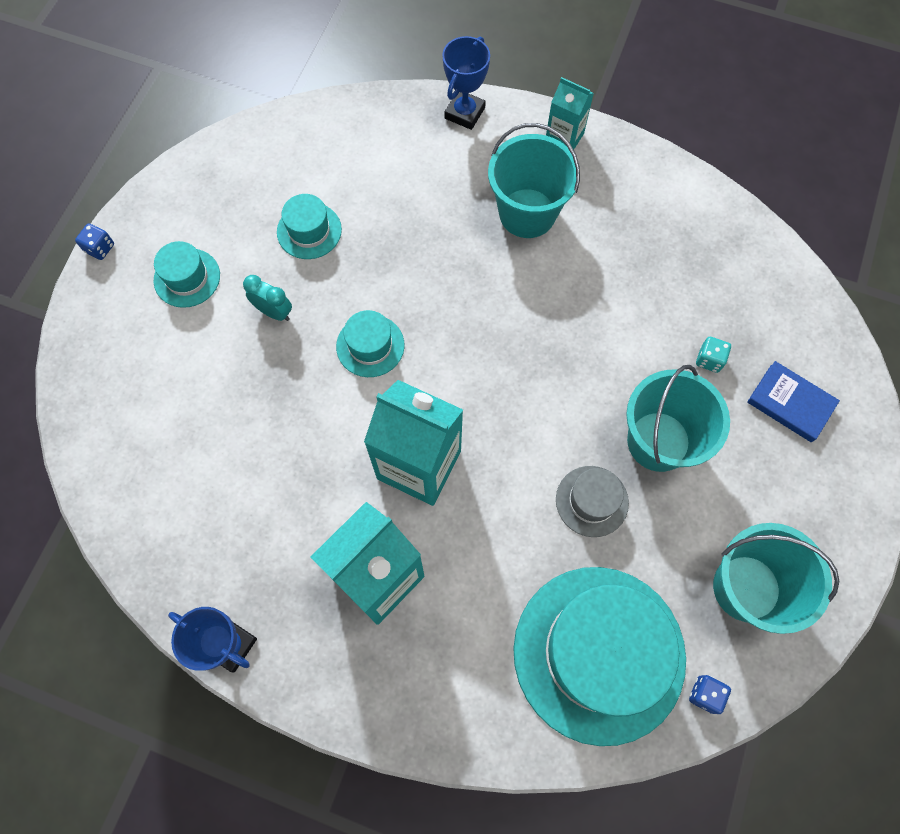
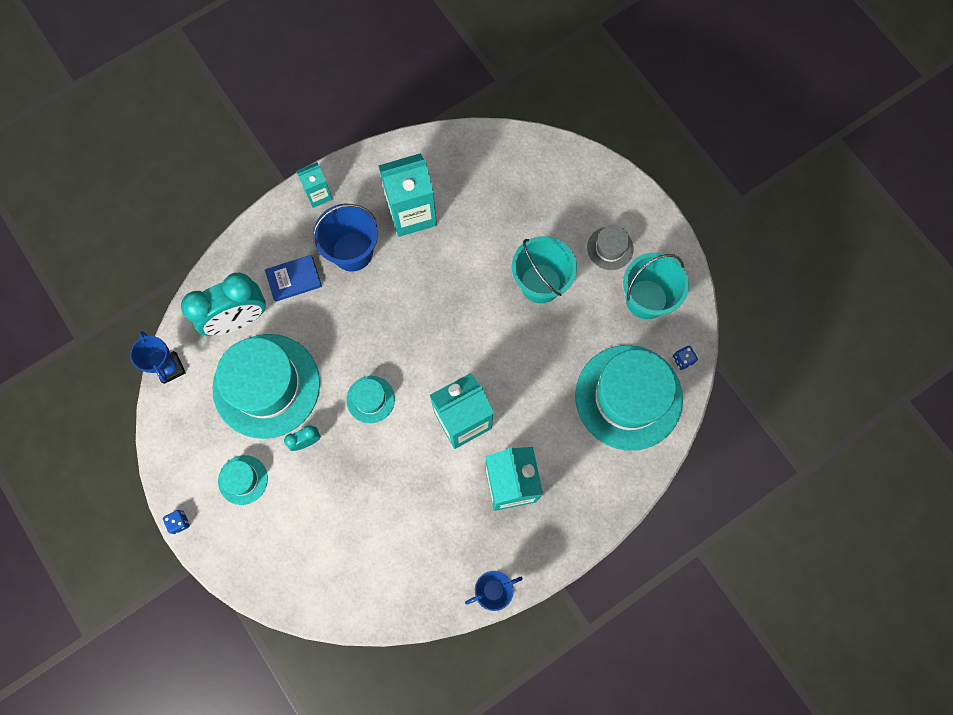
camera: 55 degrees left, 5 degrees up
(309, 231) = (266, 385): turquoise hat -> turquoise hat, size x2.22
(363, 156) = (238, 319): none -> turquoise clock
(464, 113) = (255, 239): blue trophy -> blue trophy (170, 368)
(527, 213) = (352, 252): turquoise bucket -> blue bucket
(592, 501) = (548, 342): grey hat -> grey hat (610, 248)
(623, 242) = (412, 213): none -> turquoise carton
(709, 360) = (515, 222): turquoise dice -> none
(790, 403) = (568, 200): blue book -> blue book (294, 279)

